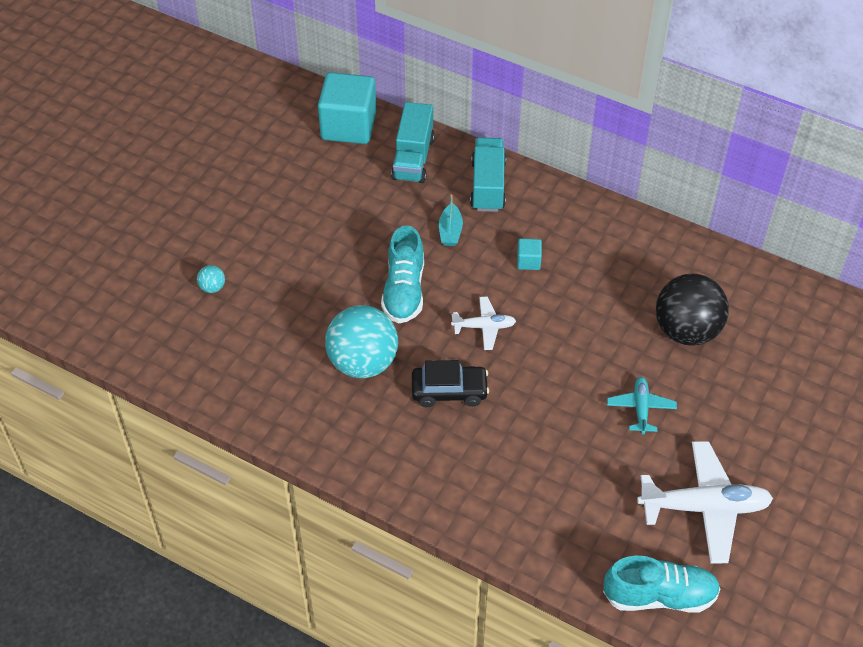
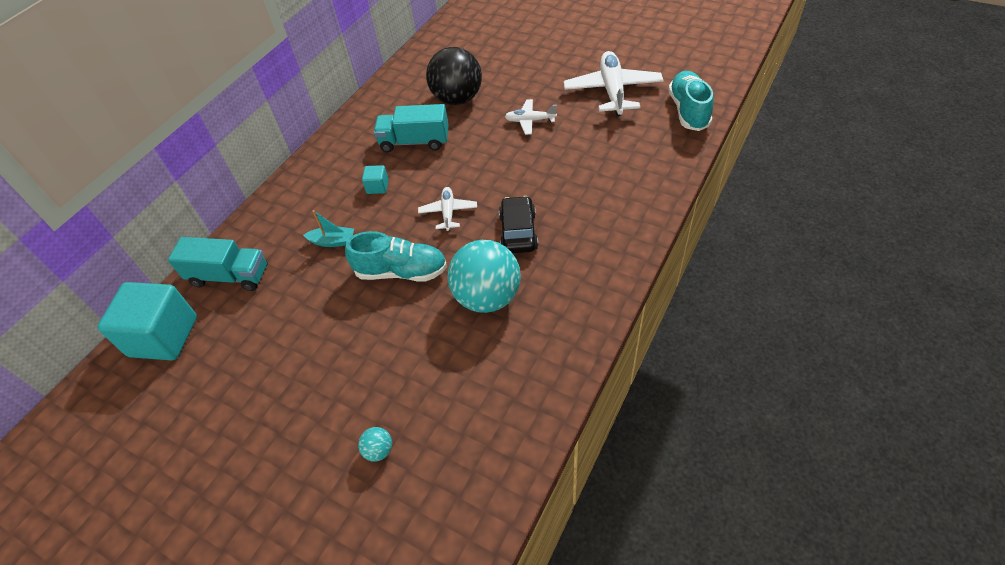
camera: 85 degrees left, 0 degrees up
(487, 186) = (282, 217): turquoise truck -> turquoise truck (414, 142)
(641, 408) = (530, 121): turquoise plane -> white plane

